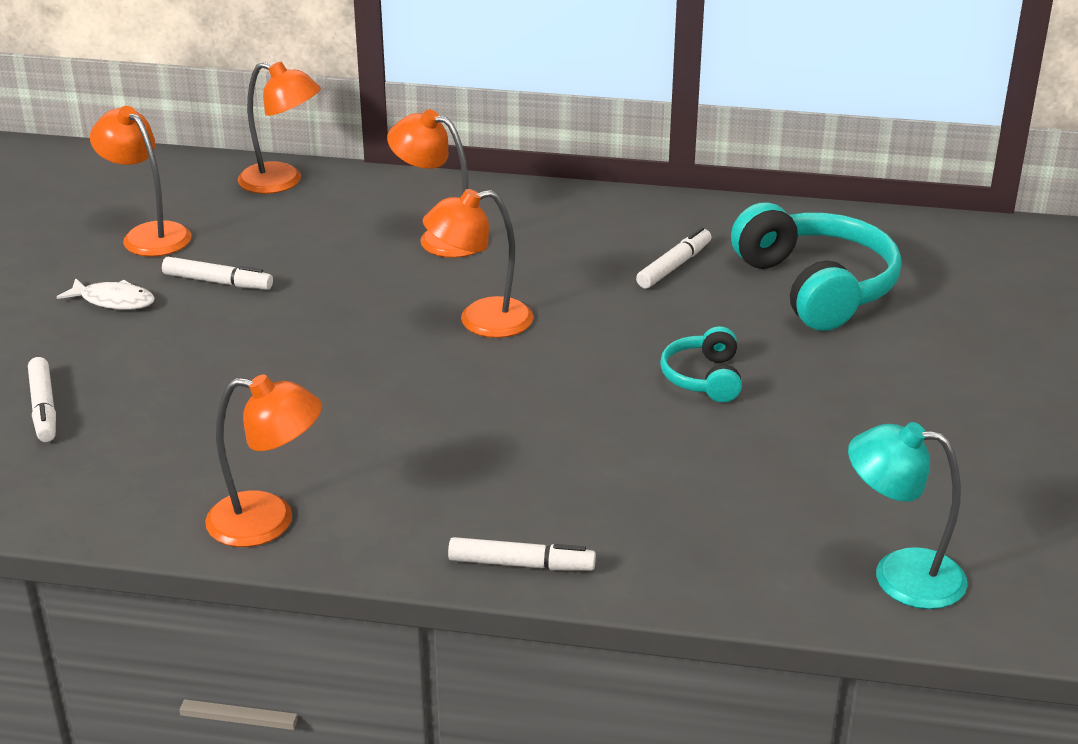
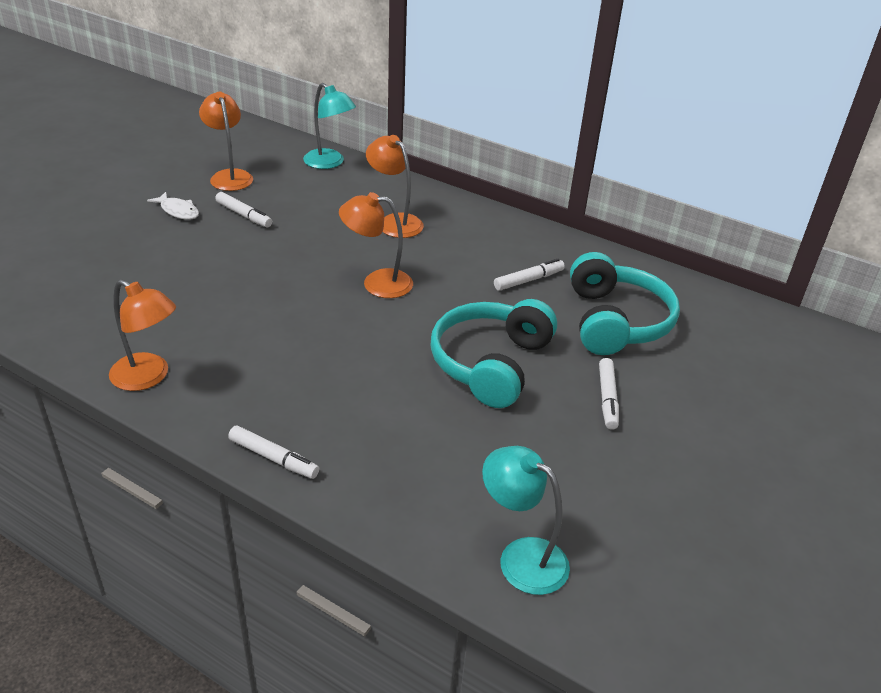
camera: 20 degrees right, 5 degrees up
(44, 408) = (88, 265): white marker -> white marker (607, 398)
(282, 182) = (329, 163): orange lamp -> turquoise lamp
(703, 378) = (490, 364): turquoise headphones -> turquoise headphones, size x1.96

